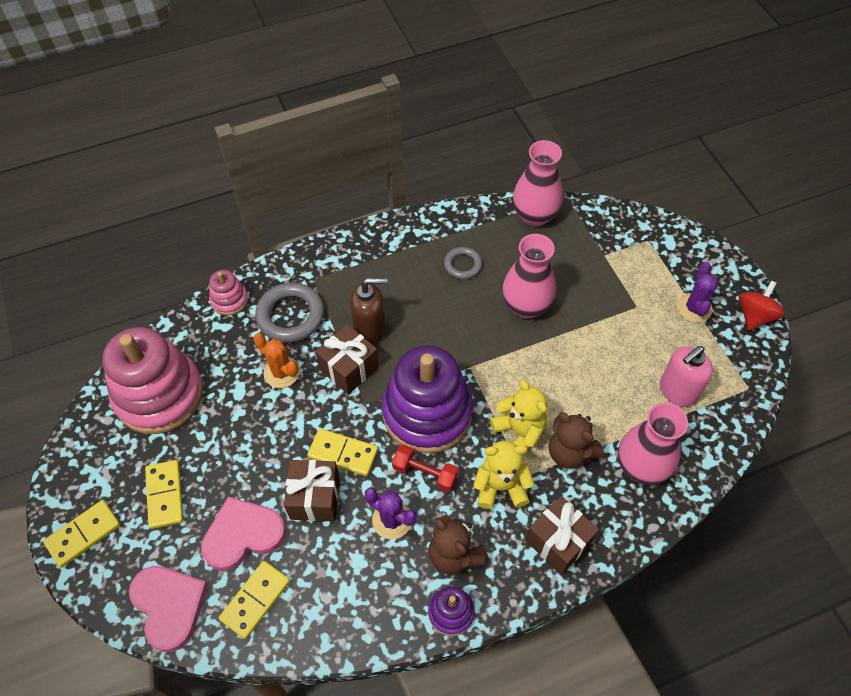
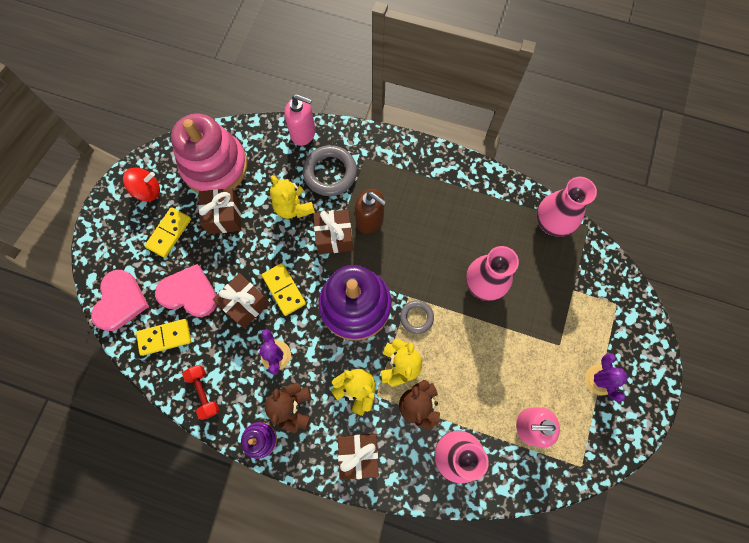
camera: 40 degrees right, 15 degrees up
(83, 534) = (111, 221): yellow domino -> none
(214, 434) = (224, 216): none -> brown gift
(229, 300) = (303, 133): pink stacking toy -> pink soap dispenser
(281, 372) = (293, 207): orange cactus -> yellow teddy bear
(425, 473) = (320, 342): red dumbbell -> red dumbbell (204, 392)
(462, 265) = (468, 221): grey ring -> grey ring (416, 317)
(694, 308) = (600, 379): purple cactus -> purple cactus turned 60 degrees counterclockwise
(754, 316) = (639, 421): red spinning top -> red spinning top (148, 191)

